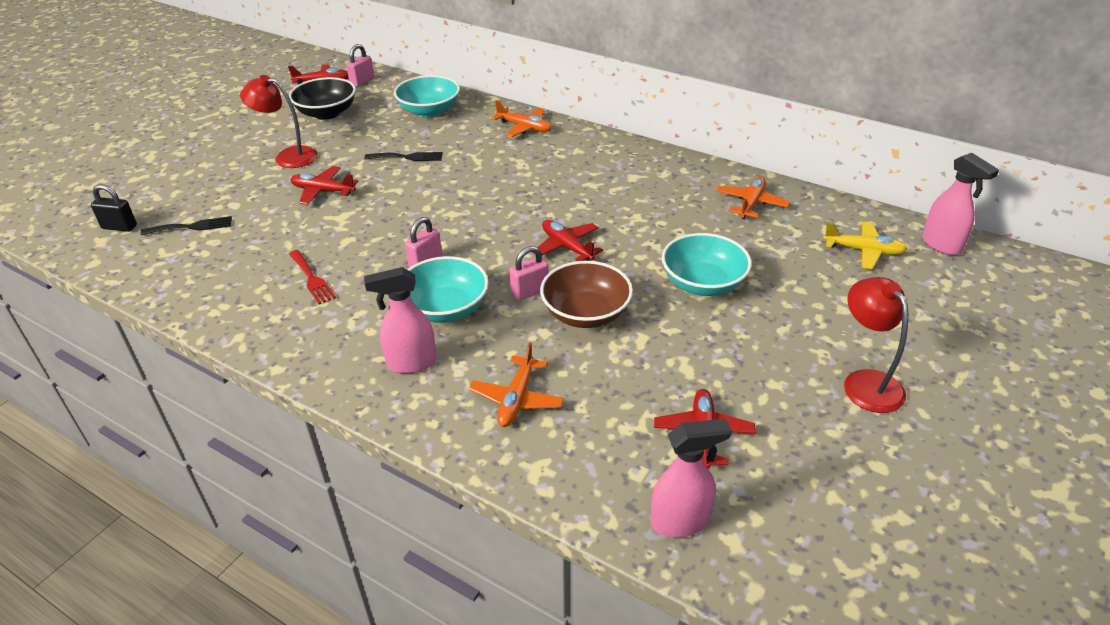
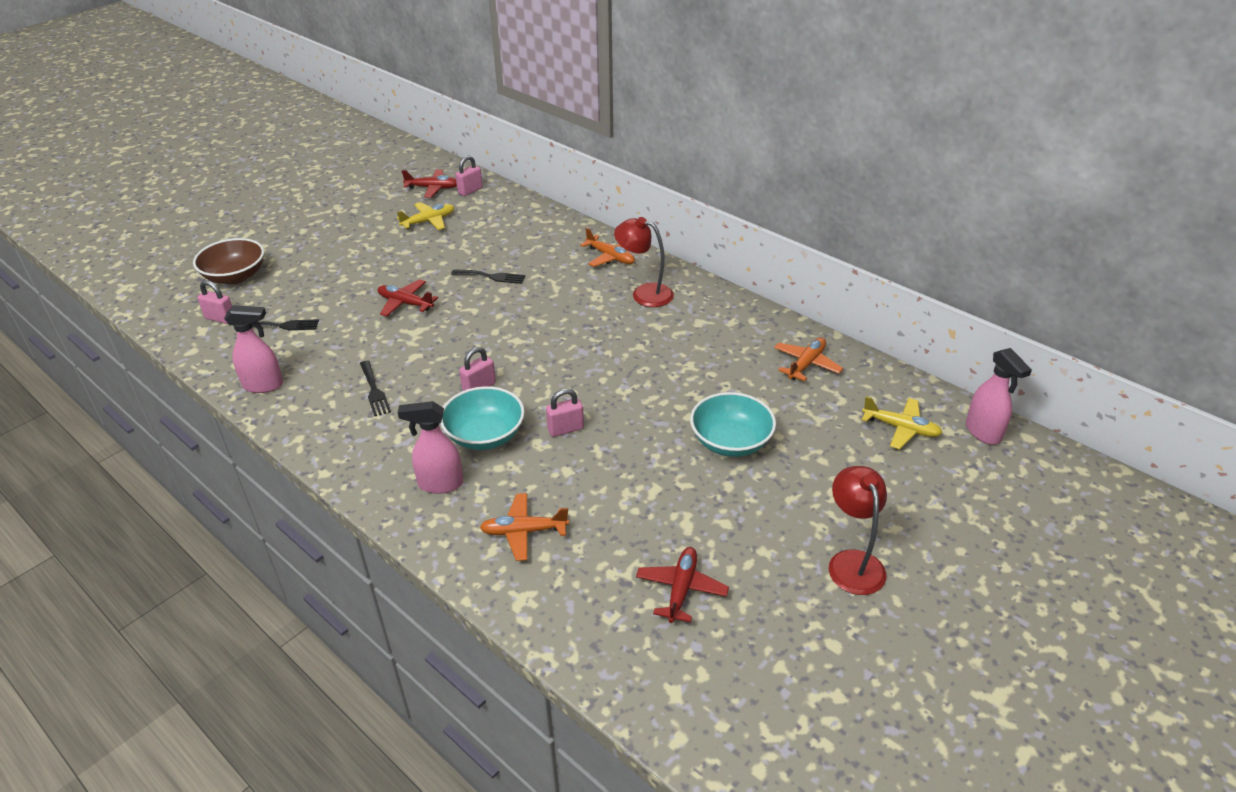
camera: 10 degrees right, 0 degrees up
(119, 227) = (220, 318): black padlock -> pink padlock
(288, 156) = (382, 264): red lamp -> red lamp (644, 293)
(312, 279) = (374, 391): red fork -> black fork
(327, 113) = (429, 221): black bowl -> yellow plane
(429, 111) = (525, 229): turquoise bowl -> none
(517, 399) = (523, 531): orange plane -> orange plane turned 60 degrees clockwise
(566, 247) = (613, 388): red plane -> none
(586, 313) = (610, 457): brown bowl -> brown bowl (235, 276)
(680, 522) = (633, 667): pink spray bottle -> pink spray bottle (263, 385)

